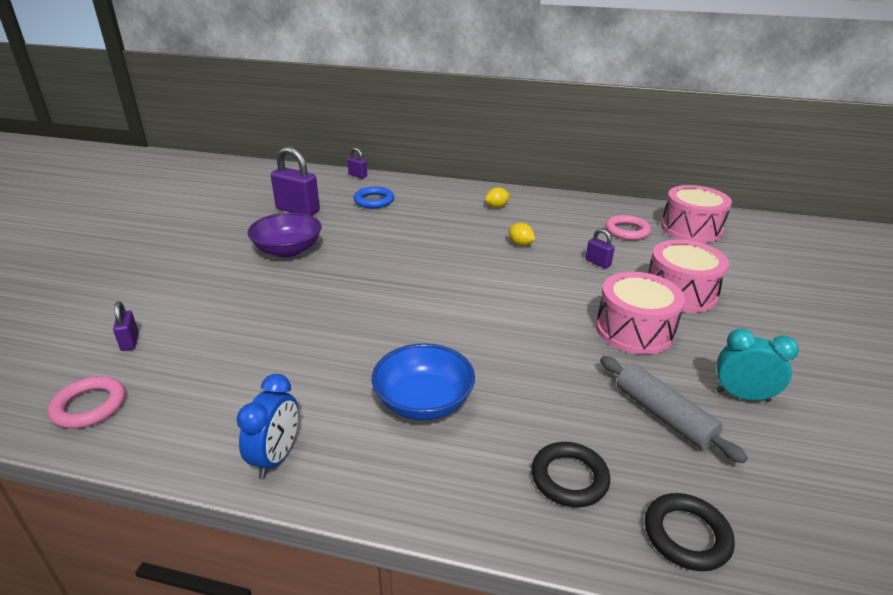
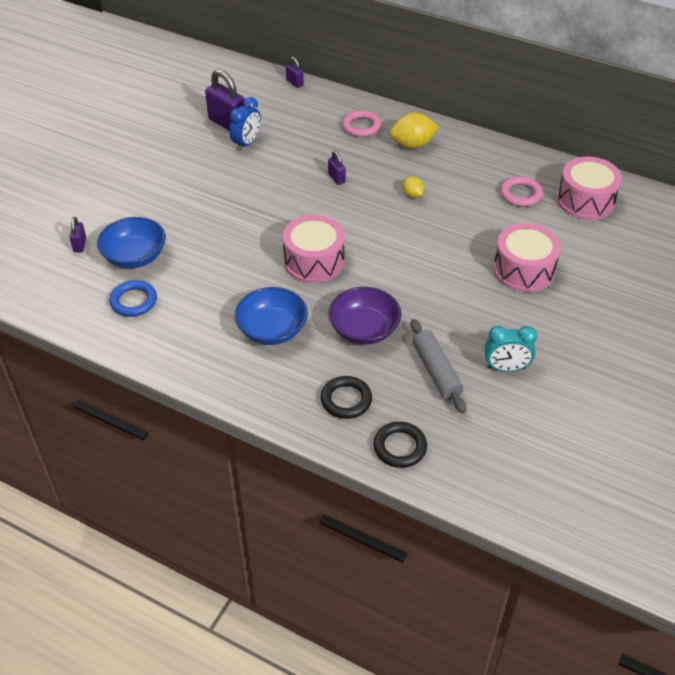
camera: 15 degrees right, 15 degrees up
(89, 406) = (53, 293): pink ring -> pink ring (361, 126)
(210, 344) = (135, 256): none -> blue bowl
(276, 457) = (166, 350): blue clock -> blue clock (247, 143)
(288, 250) = (209, 171): purple bowl -> purple bowl (364, 329)
(374, 201) = (299, 121): blue ring -> blue ring (133, 301)
(496, 206) = (412, 145): yellow lemon -> yellow lemon, size x1.80
(598, 263) = (470, 227): purple padlock -> purple padlock (336, 178)
(634, 330) = (460, 299): pink drum -> pink drum (314, 261)
(742, 396) = (506, 368): turquoise clock -> turquoise clock turned 150 degrees clockwise

